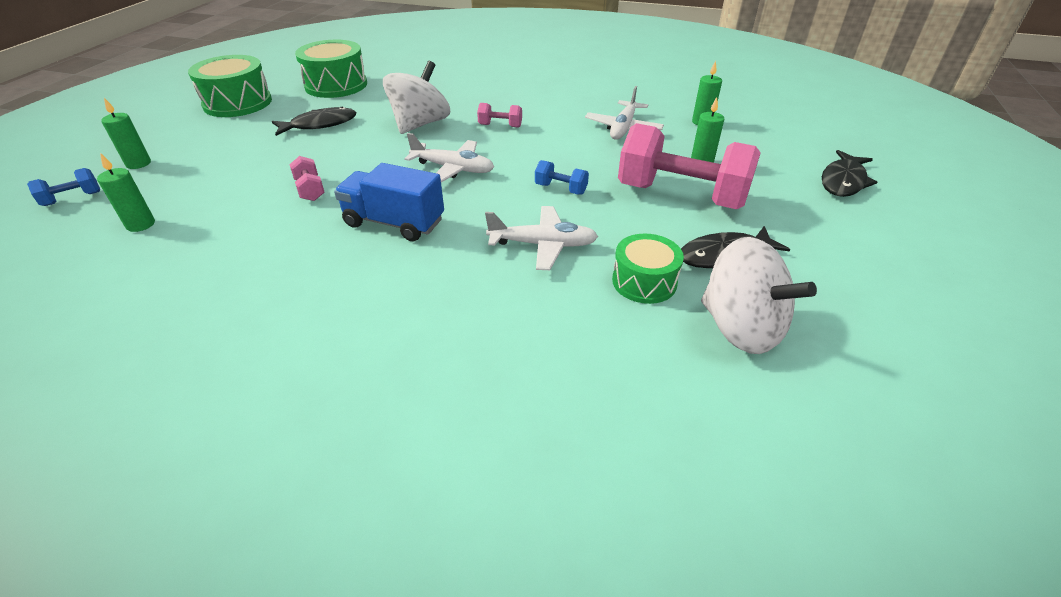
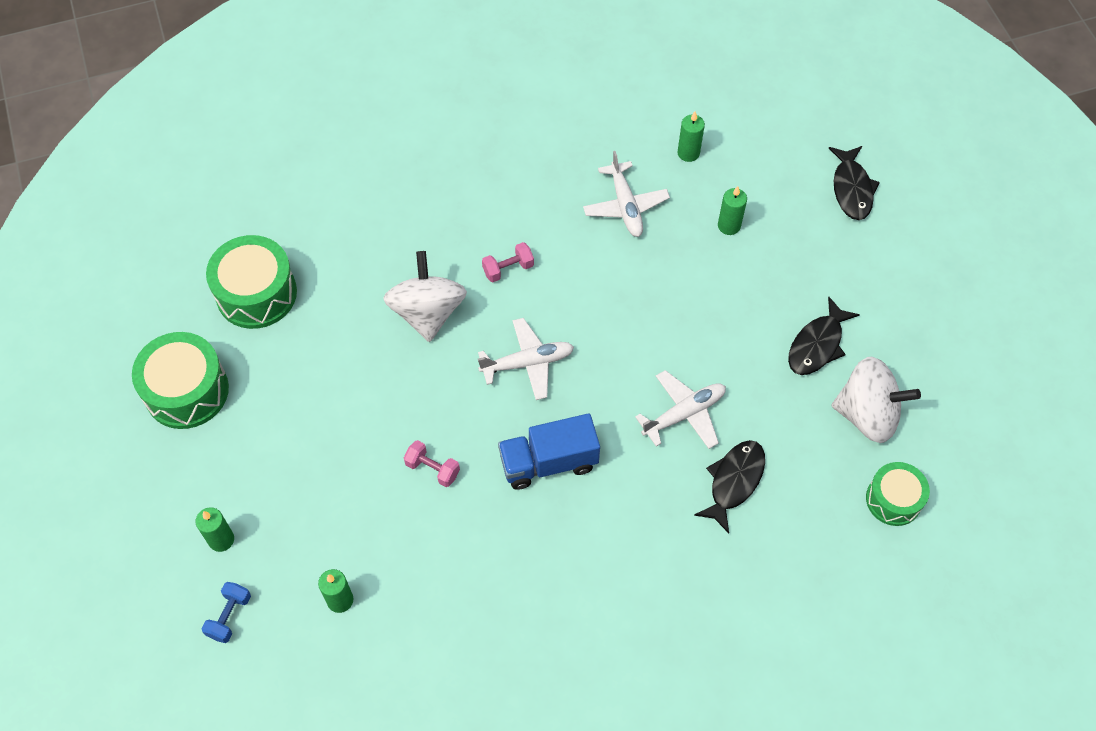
camera: 35 degrees left, 20 degrees up
(320, 124) = (326, 373): black fish -> black fish (734, 481)
(560, 189) = (642, 335): blue dumbbell -> none
(644, 281) = (781, 408): green drum -> green drum (893, 499)
(681, 196) = (742, 287): pink dumbbell -> none

